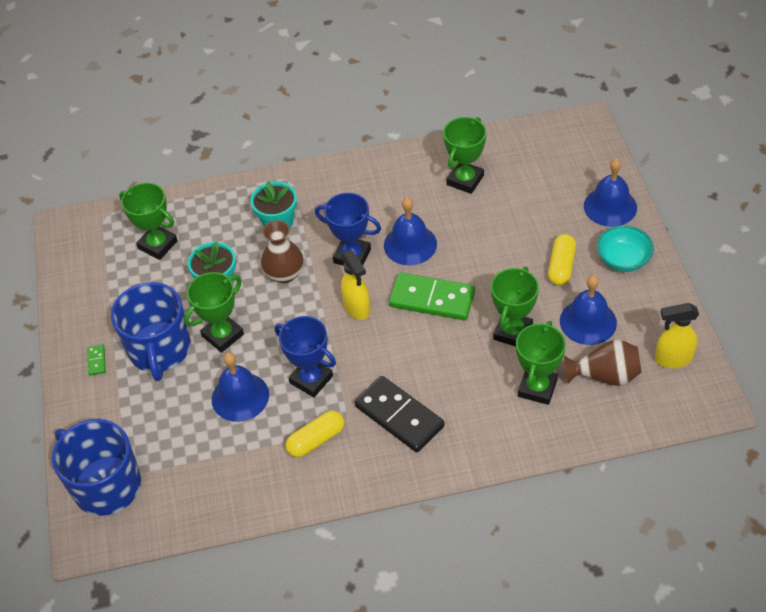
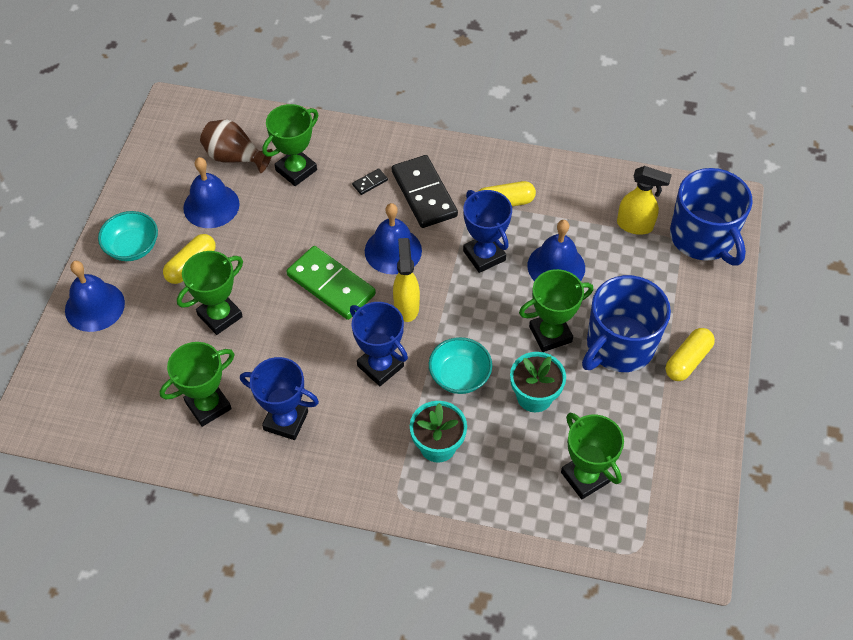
camera: 160 degrees left, 5 degrees up
(96, 361) = (687, 360): green domino -> yellow capsule
(160, 349) = (619, 345): blue mug -> blue mug turned 150 degrees counterclockwise
(284, 274) = (459, 376): brown vase -> turquoise bowl
(401, 193) = (286, 421): none -> blue trophy
(410, 244) = (315, 353): blue bell -> blue bell (393, 250)
(458, 405) = (370, 183): none -> black domino
(513, 332) = (281, 223): green trophy -> green trophy (220, 316)
(673, 359) = (171, 148): yellow spray bottle -> yellow spray bottle (635, 225)

